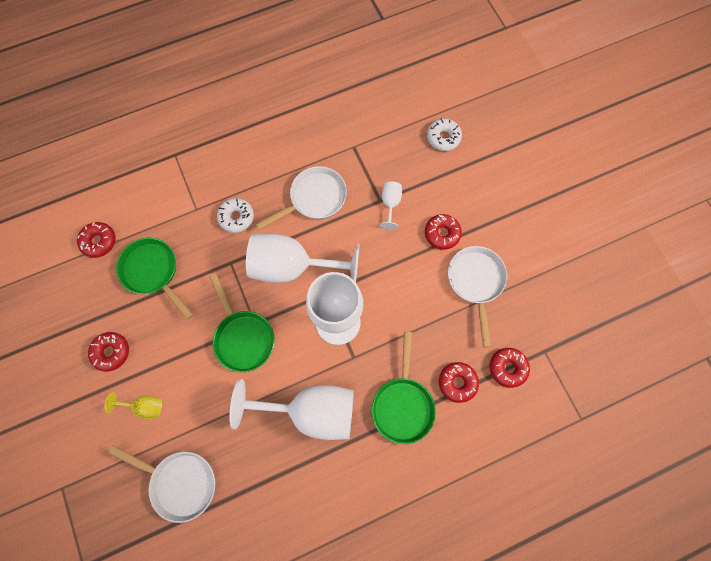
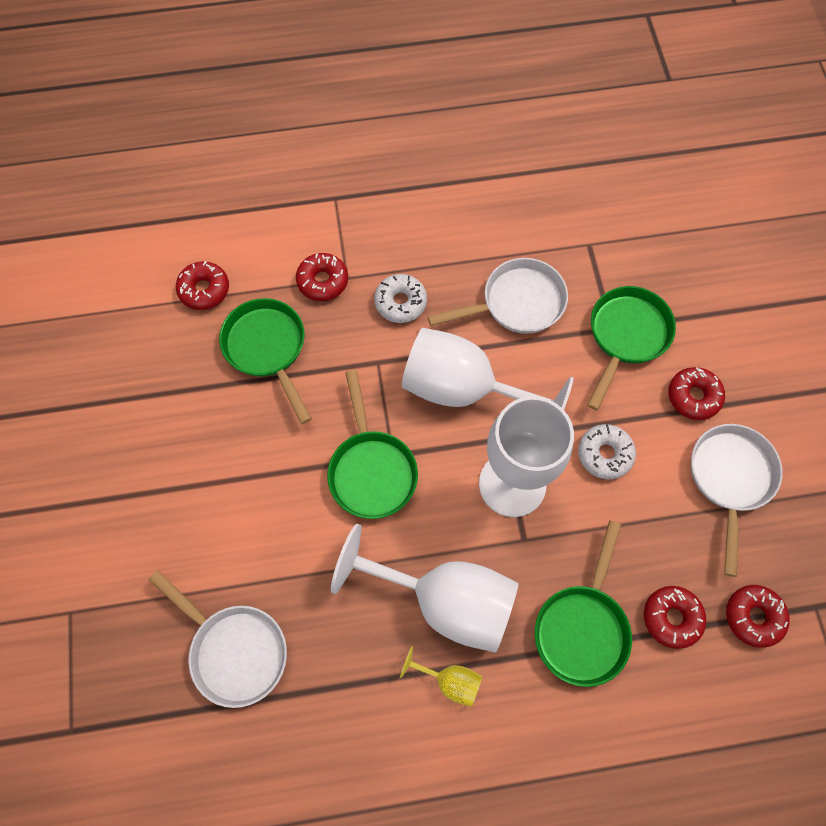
camera: 15 degrees right, 5 degrees down
(111, 352) = (184, 443): red donut -> red donut (322, 281)
(144, 406) = (211, 530): yellow goblet -> yellow goblet (450, 681)
(390, 204) = (626, 336): white goblet -> green pan
(443, 138) = (724, 262): white donut -> white donut (604, 454)

